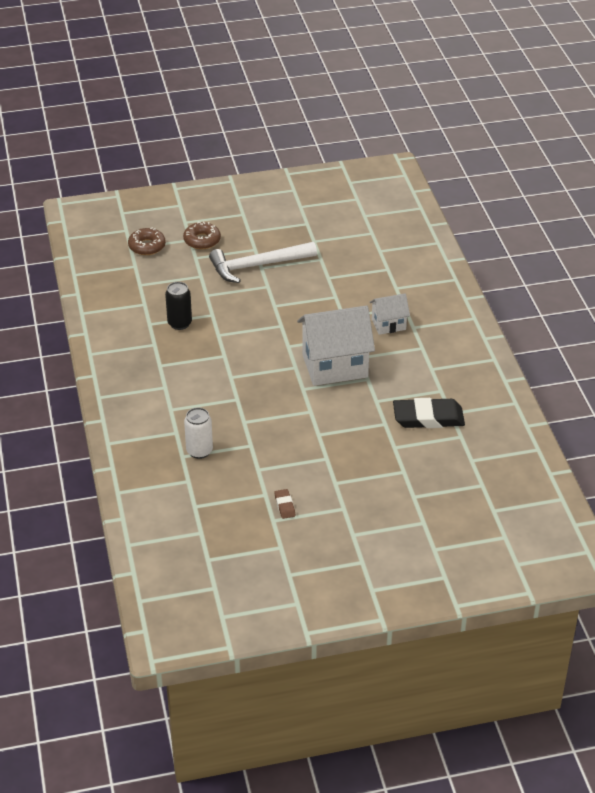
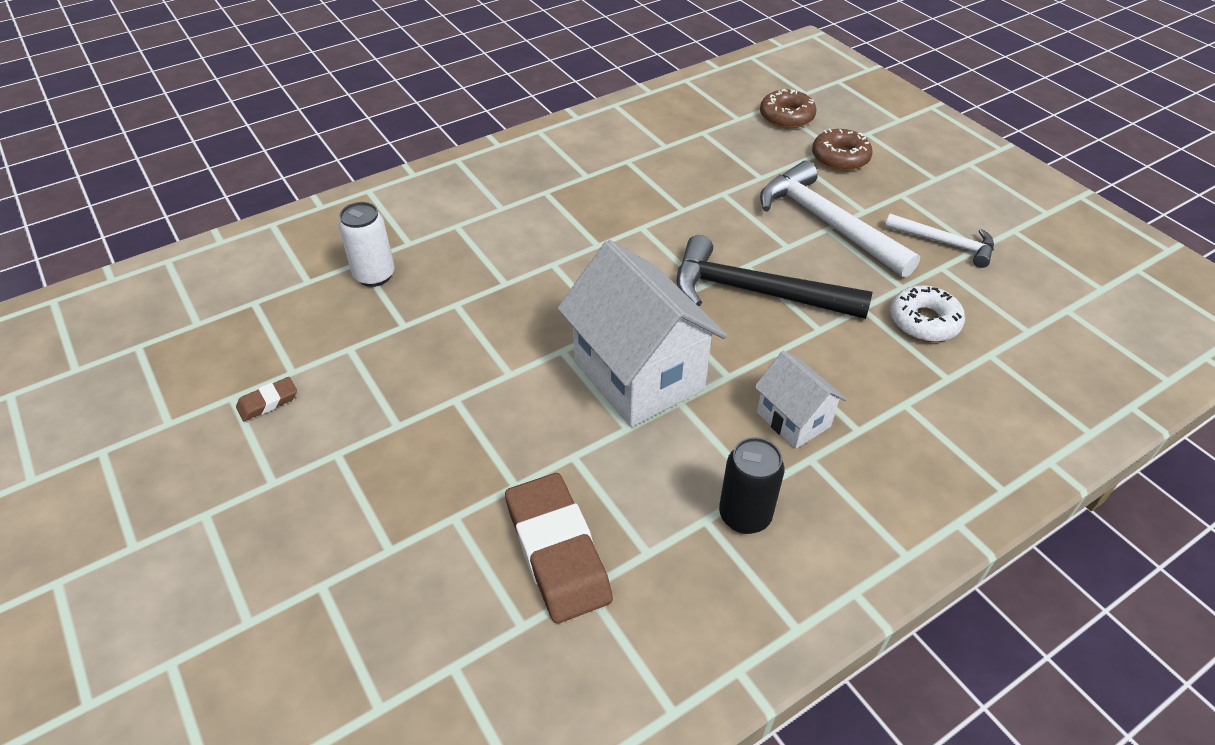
camera: 70 degrees right, 5 degrees up
(179, 323) = (644, 185): black can -> black can (745, 515)
(297, 232) = (945, 244): none -> white hammer
(297, 309) = (755, 292): none -> black hammer
(348, 261) = (924, 321): none -> white donut
(428, 417) = (557, 551): black eraser -> brown eraser

